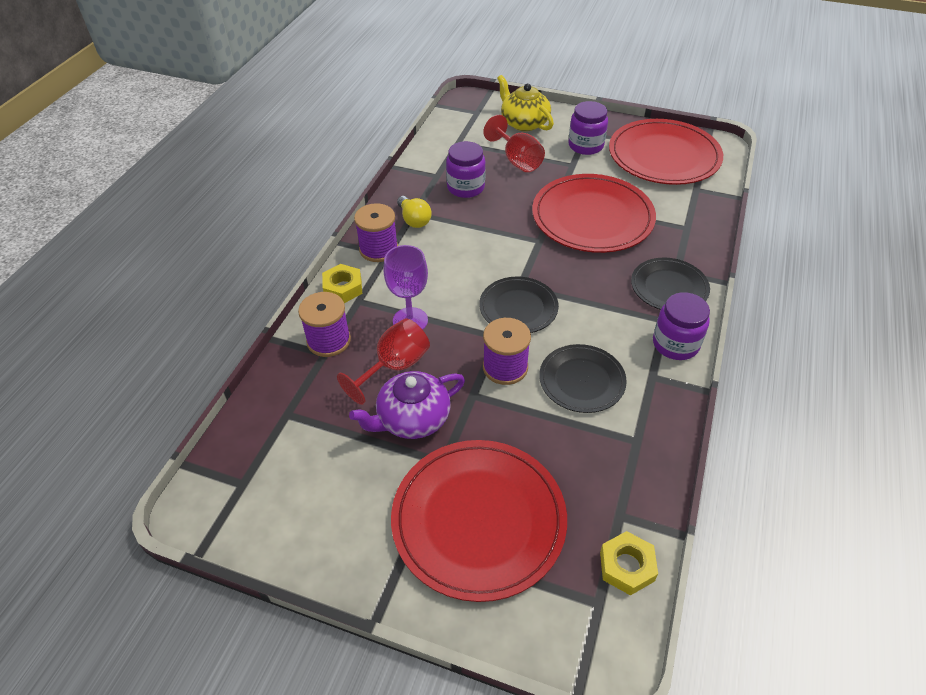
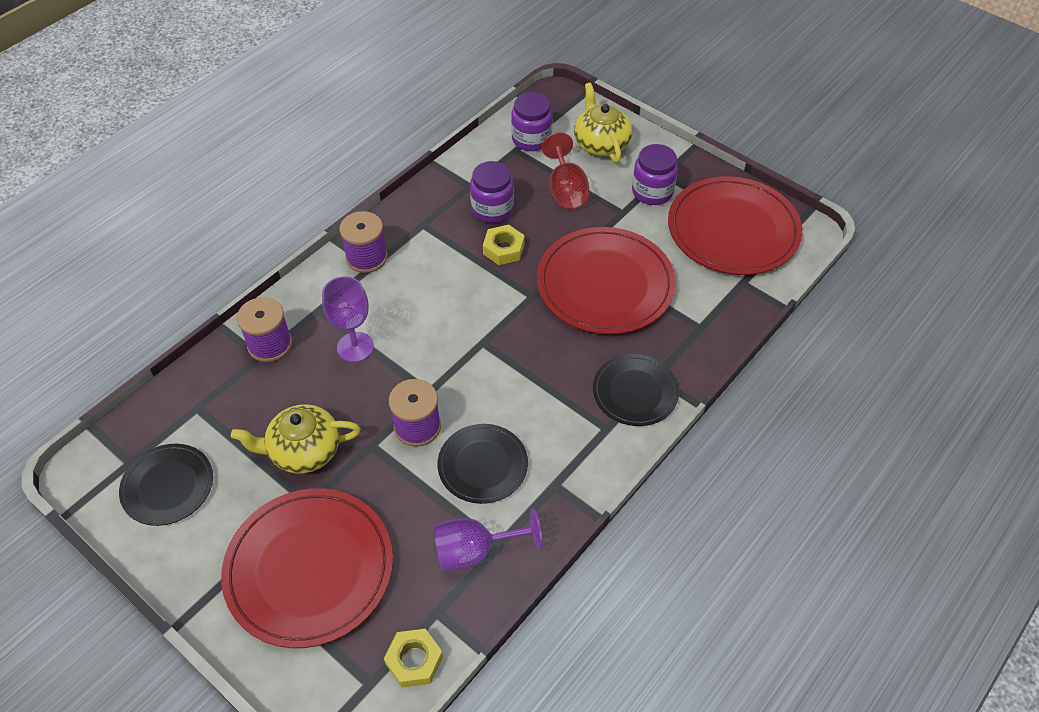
camera: 20 degrees right, 5 degrees up
(343, 288) = (311, 291): yellow nut -> yellow nut (503, 249)
(394, 367) = (315, 392): red goblet -> none
(412, 418) = (303, 450): purple teapot -> yellow teapot
(414, 220) = (419, 233): yellow light bulb -> none
(518, 307) = (467, 366): black plate -> black plate (168, 486)
(620, 452) = (475, 551): none -> purple goblet
(675, 344) = (601, 457): purple jar -> purple jar (531, 139)

